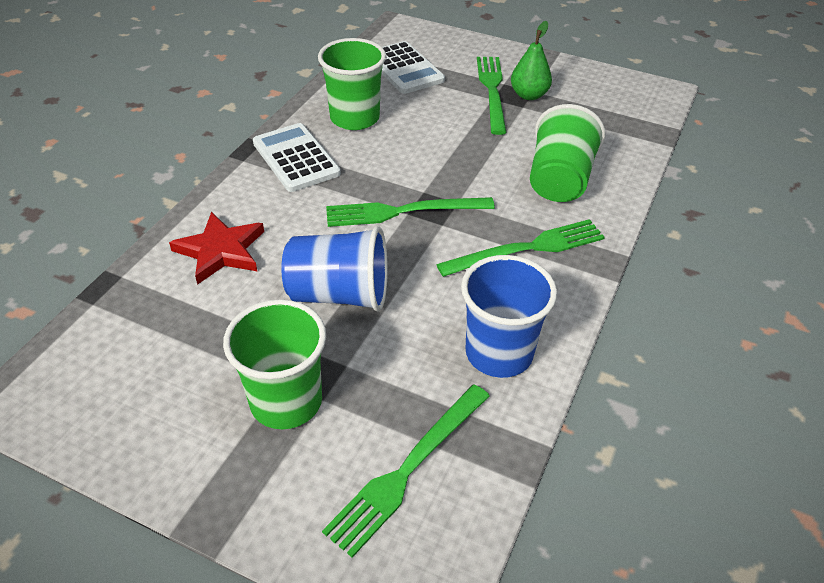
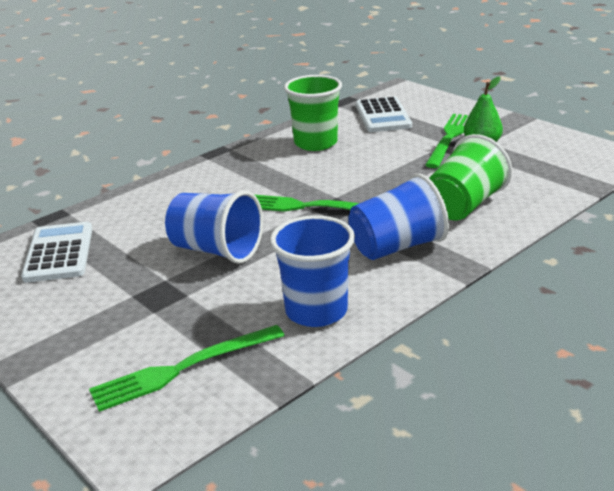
camera: 25 degrees right, 15 degrees down
(221, 251) = (149, 210): red star -> none
(286, 401) = (125, 307): green cup -> none
(296, 158) = (249, 162): white calculator -> white calculator (59, 253)
(527, 249) = (397, 247): green fork -> blue cup

